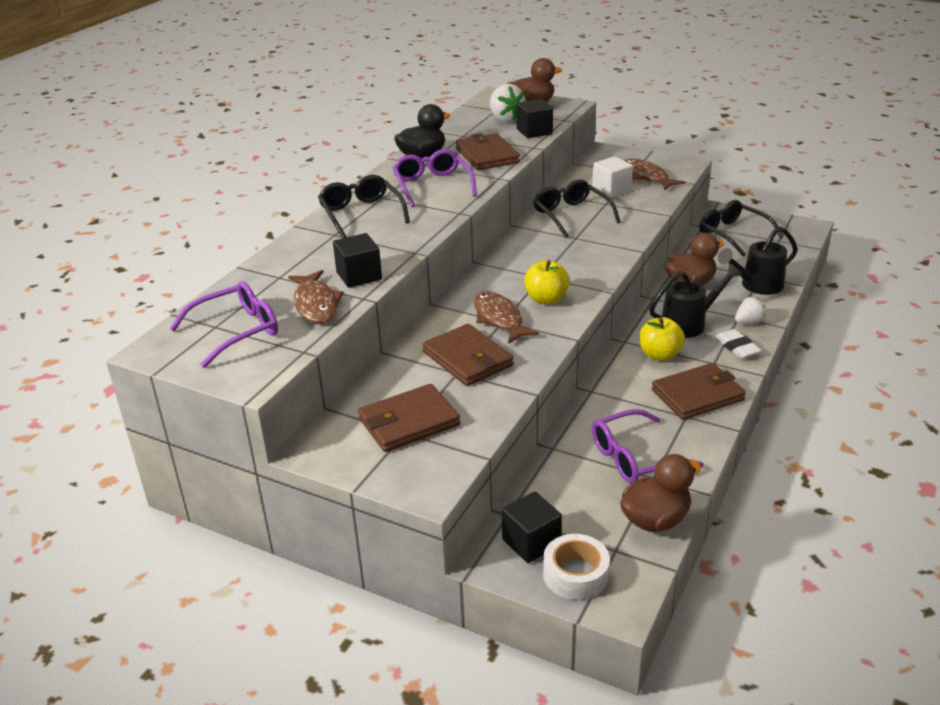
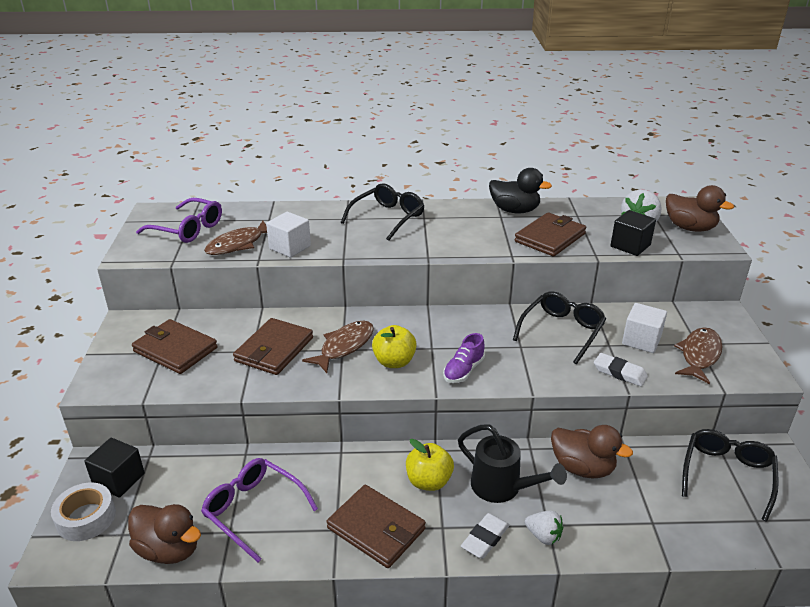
camera: 60 degrees right, 0 degrees up
(359, 276) = (290, 247): black cube -> white cube
(432, 185) = (465, 231): purple glasses -> none
(587, 271) = (463, 370): none -> purple shoe
(643, 210) = (619, 372): none -> white eraser
(756, 286) = (628, 524): black watering can -> none

